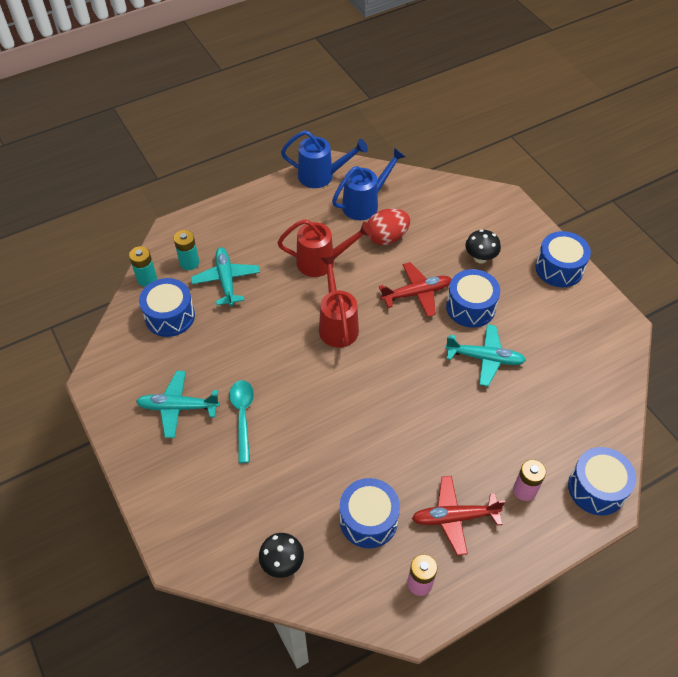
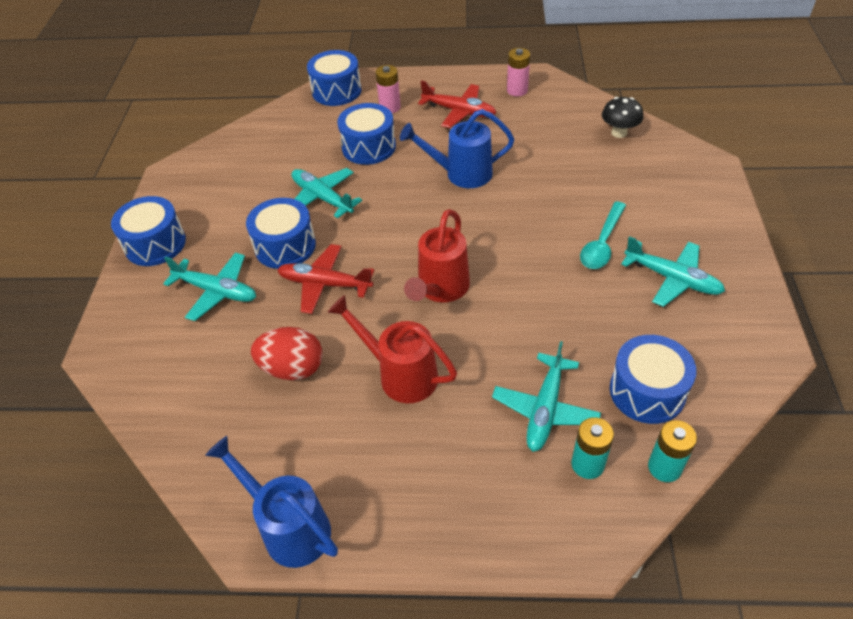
camera: 145 degrees left, 5 degrees down
(365, 204) = (273, 436): blue watering can -> blue watering can (462, 174)
(368, 520) = (529, 132): blue drum -> blue drum (369, 147)
(480, 258) = (217, 291): black mushroom -> turquoise plane

